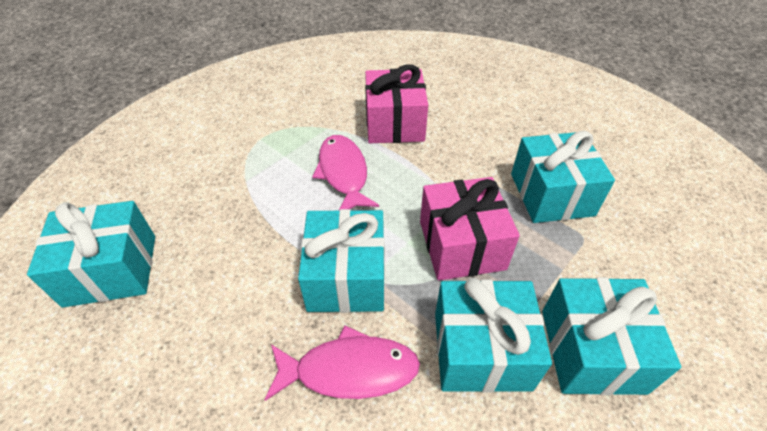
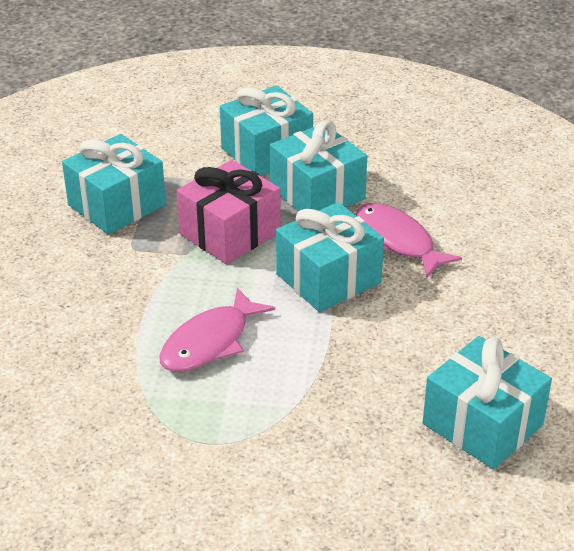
camera: 125 degrees left, 10 degrees down
(394, 123) = (89, 344): pink gift -> none

